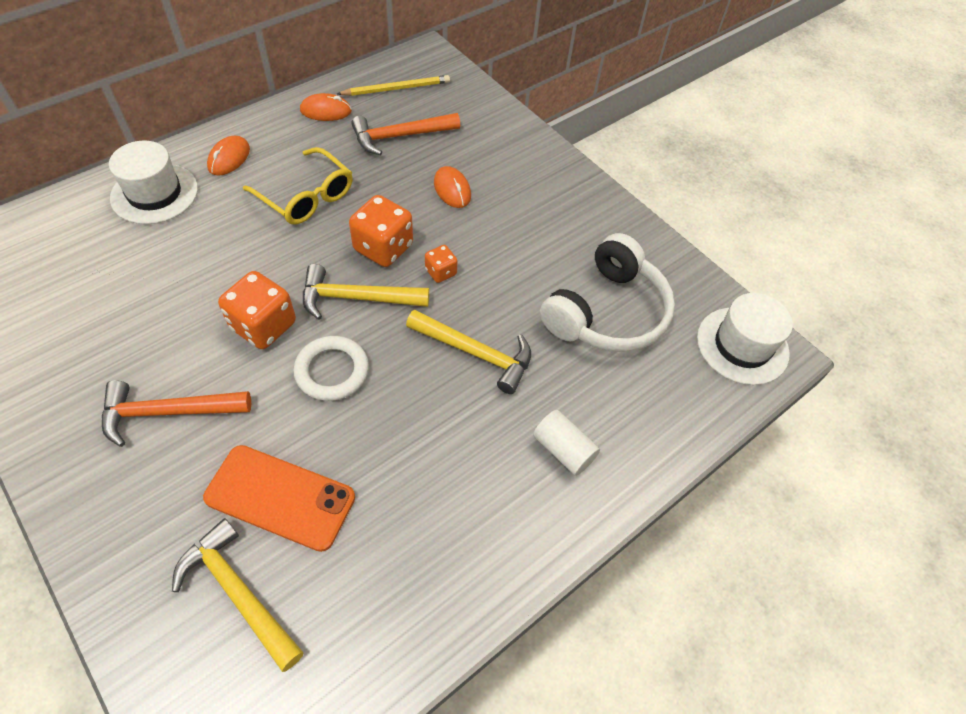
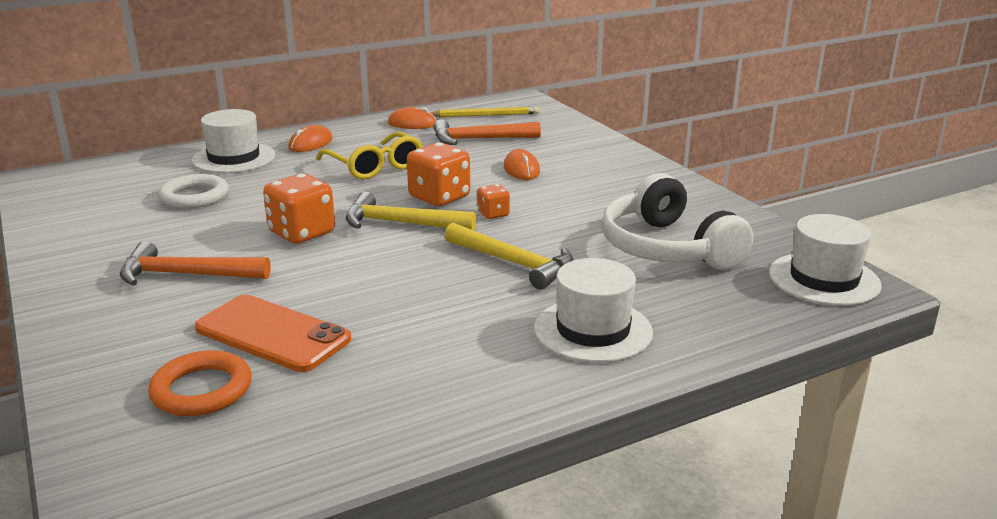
camera: 15 degrees right, 30 degrees down
(238, 593) = (202, 390): yellow hammer -> orange ring
(332, 371) = (359, 263): white ring -> white ring (194, 196)
(563, 450) = (593, 330): white cylinder -> white hat
(607, 312) = (667, 248): white headphones -> white headphones turned 105 degrees clockwise

